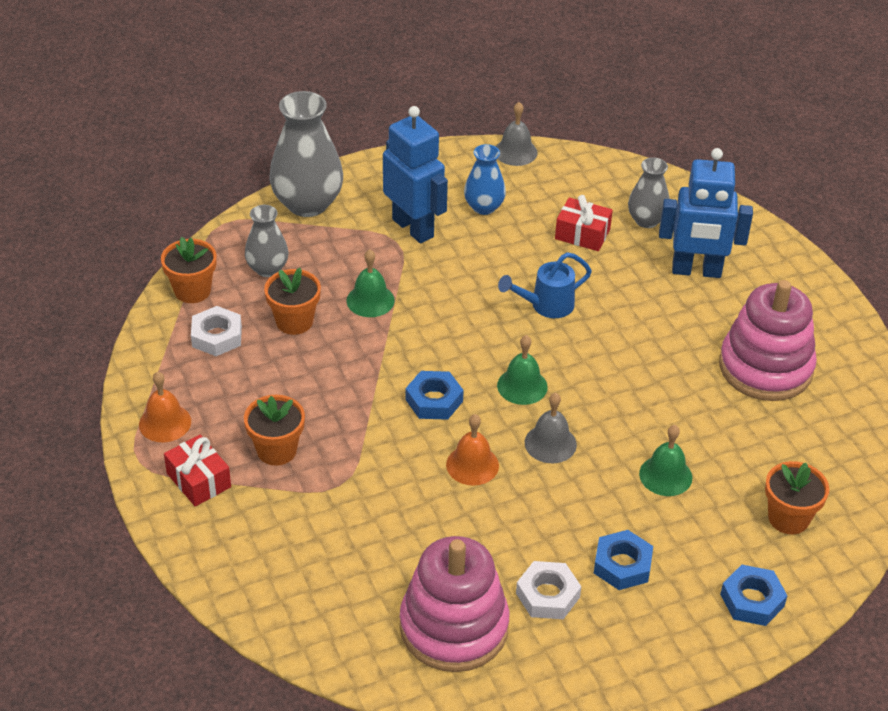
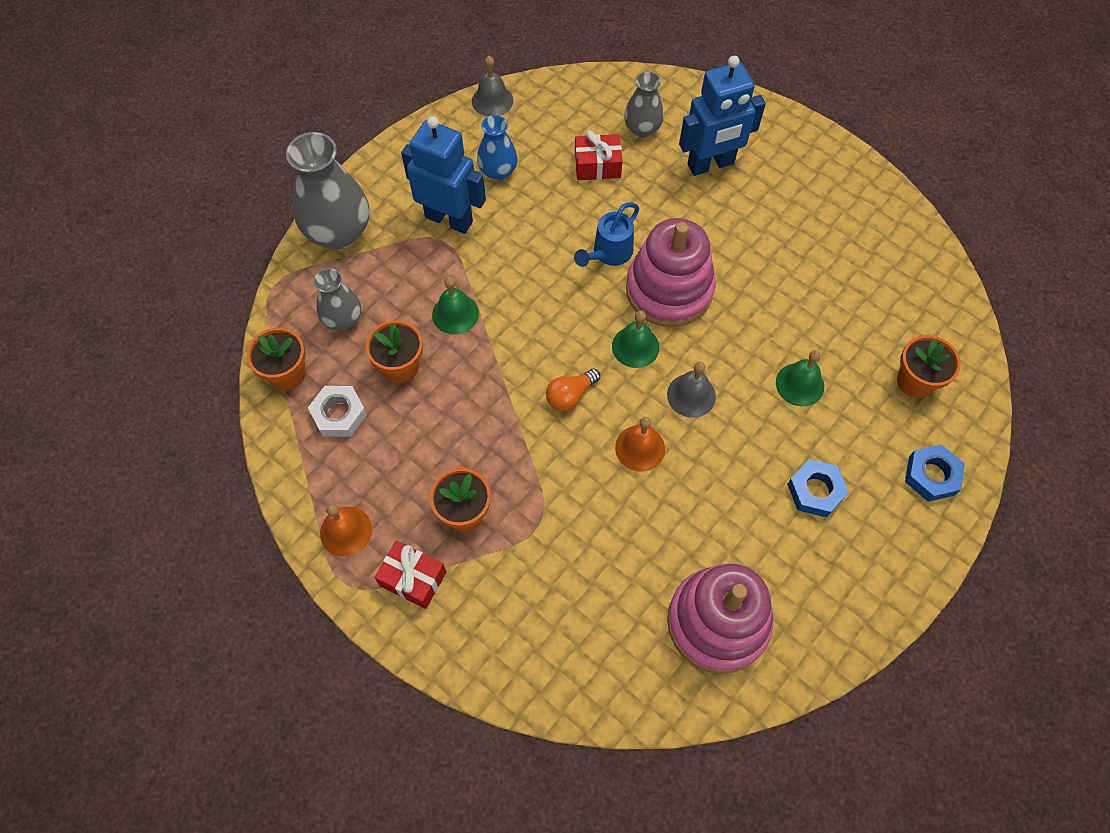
camera: 25 degrees left, 20 degrees up
(434, 400) = (570, 395): blue nut -> orange light bulb
(547, 595) = (774, 551): white nut -> none
(765, 368) = (817, 240): pink stacking toy -> pink stacking toy (669, 290)

